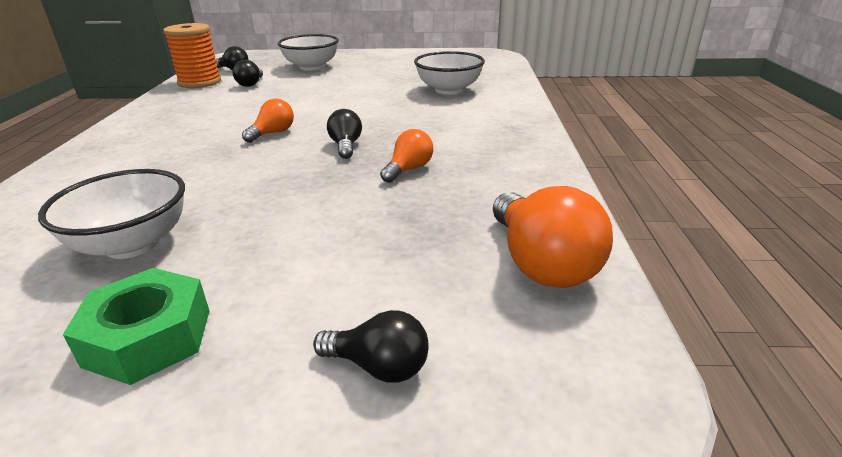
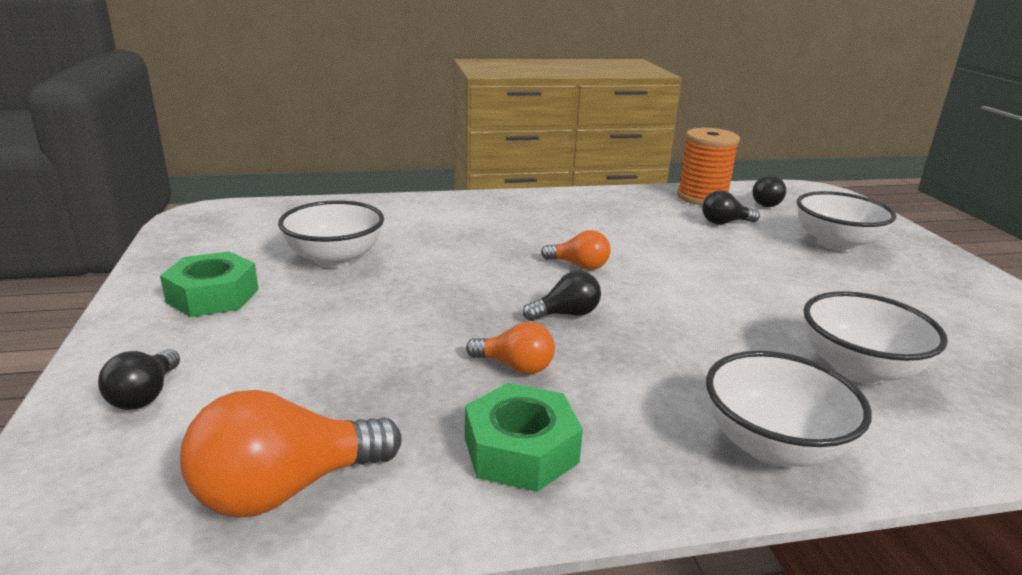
camera: 75 degrees right, 5 degrees down
(504, 176) = (521, 450): none -> green nut
(509, 118) = (772, 446): none -> white bowl

